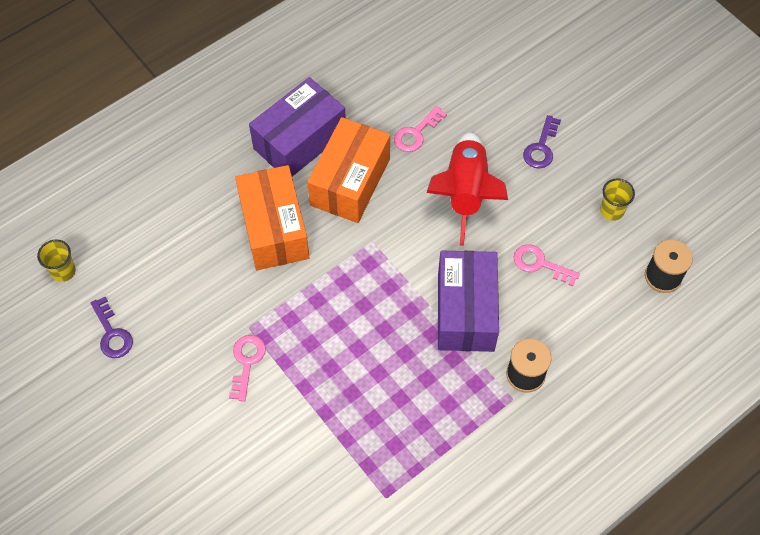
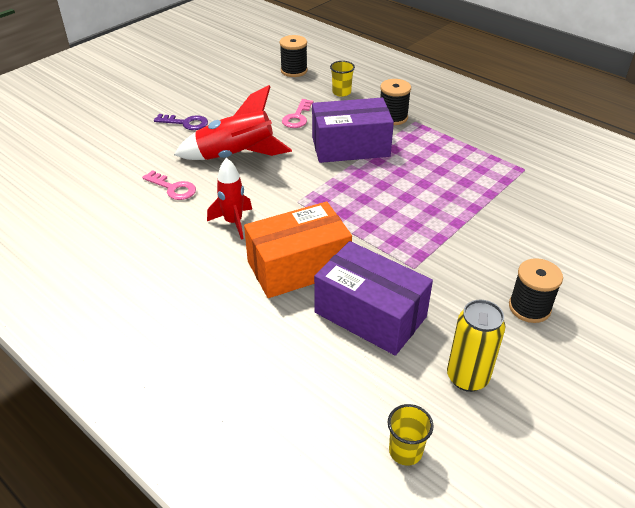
camera: 100 degrees left, 20 degrees down
(112, 333) = (467, 377): purple key -> yellow can
(171, 412) = (529, 307): none -> black spool
(246, 362) = (451, 263): pink key -> none
(300, 141) = (185, 264): purple box -> purple box (370, 314)
(350, 182) = (233, 222): orange box -> red rocket
(612, 210) = (242, 91): yellow cup -> yellow cup (341, 92)

